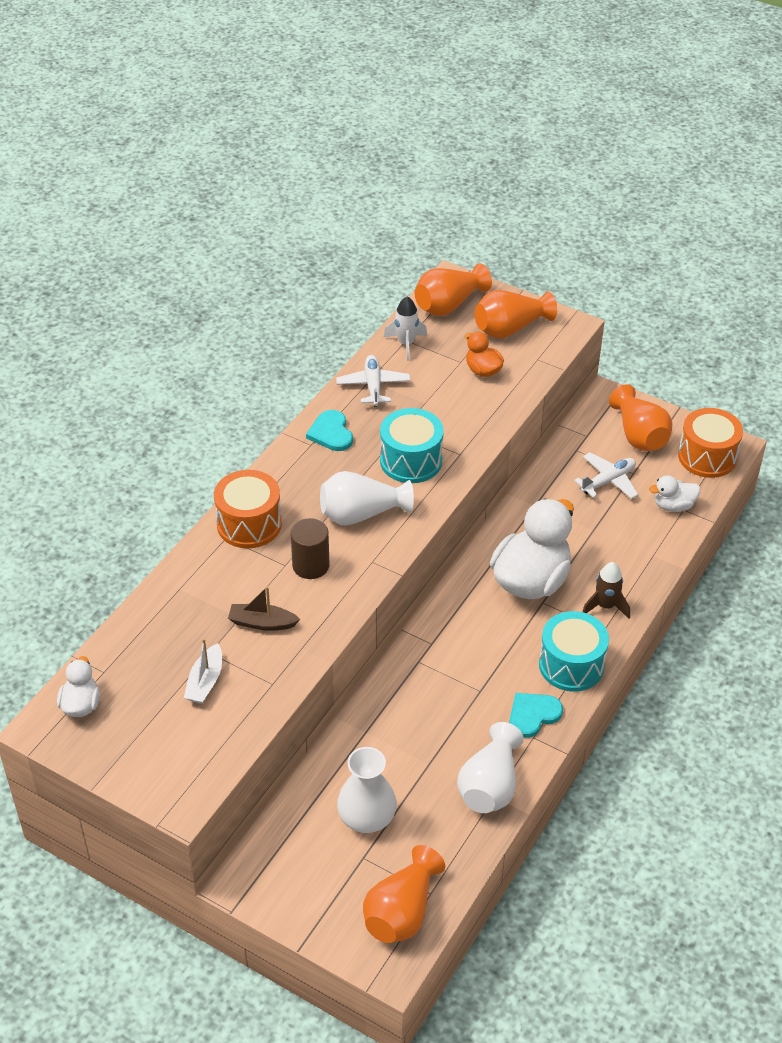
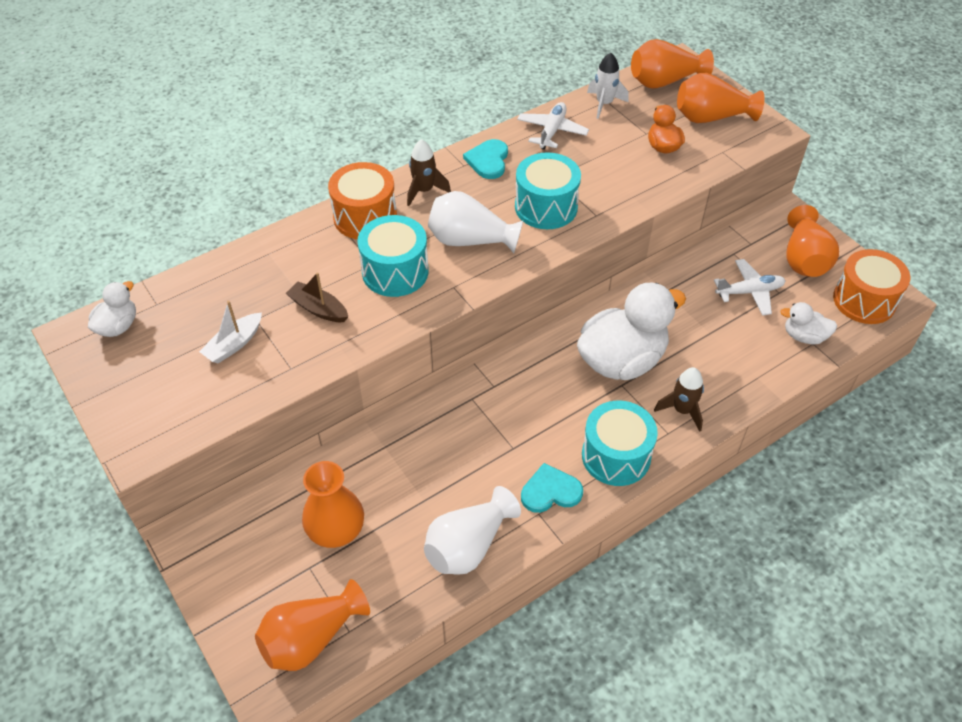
camera: 25 degrees right, 5 degrees up
(289, 481) = (424, 191): none -> brown rocket
(311, 565) = (395, 271): brown cylinder -> turquoise drum
(367, 817) = (336, 529): white vase -> orange vase

